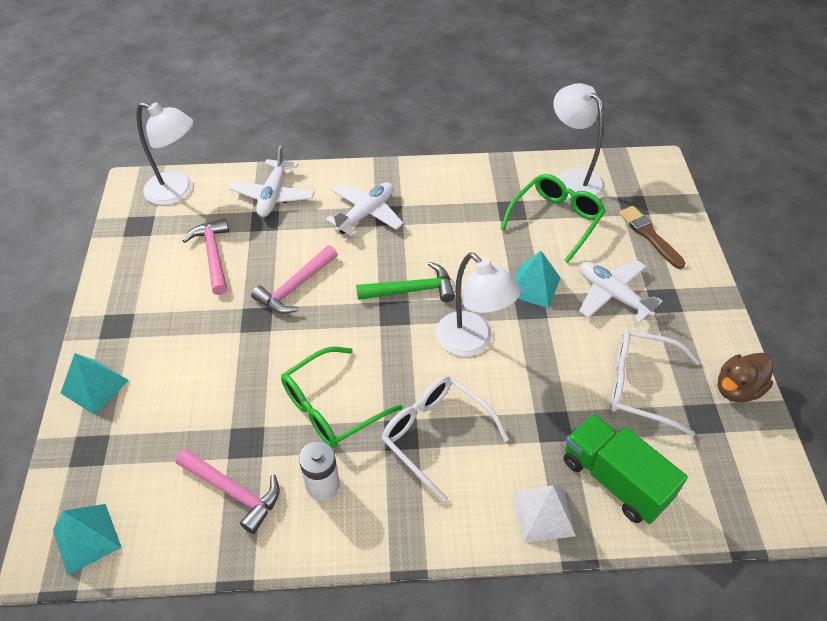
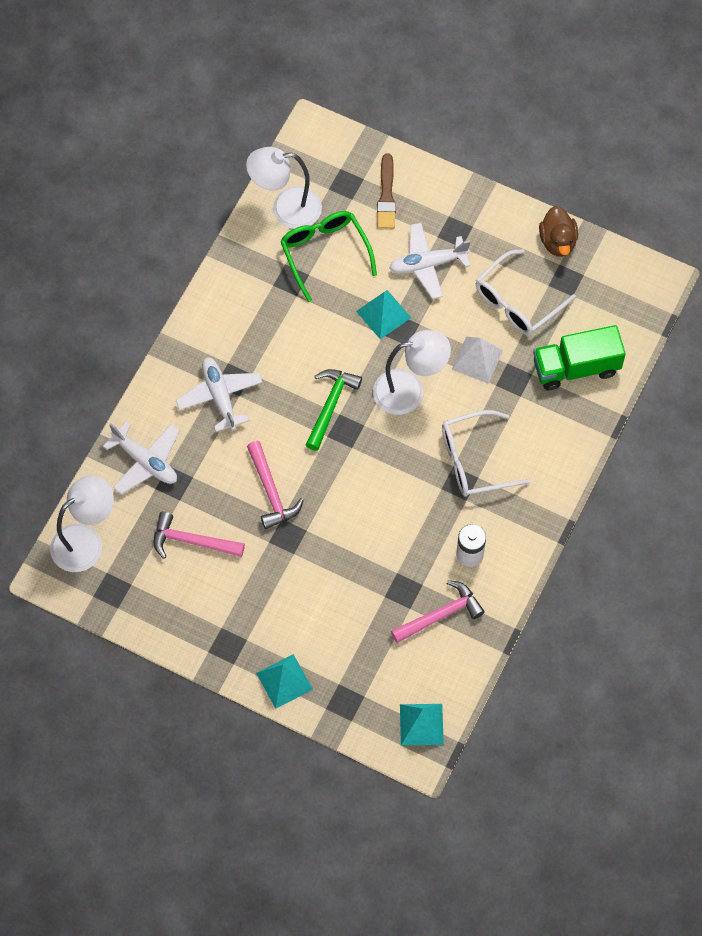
camera: 60 degrees left, 15 degrees up
(331, 407) = (408, 519): green glasses -> none
(543, 514) = (573, 427): white pyramid -> white pyramid (477, 360)
(649, 235) = (386, 196): brown brush -> brown brush turned 90 degrees counterclockwise

